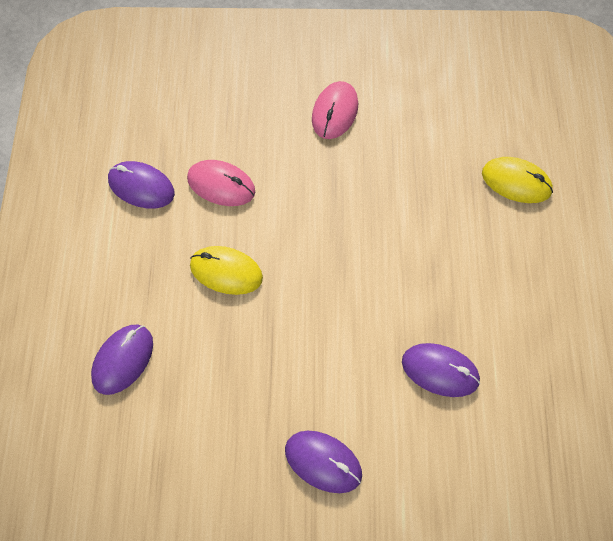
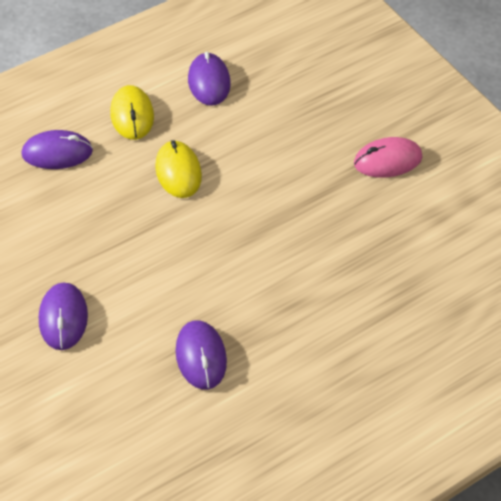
camera: 55 degrees right, 10 degrees down
(221, 185) = (252, 127): pink mouse -> none
(516, 182) = (434, 322): yellow mouse -> yellow mouse (132, 115)

